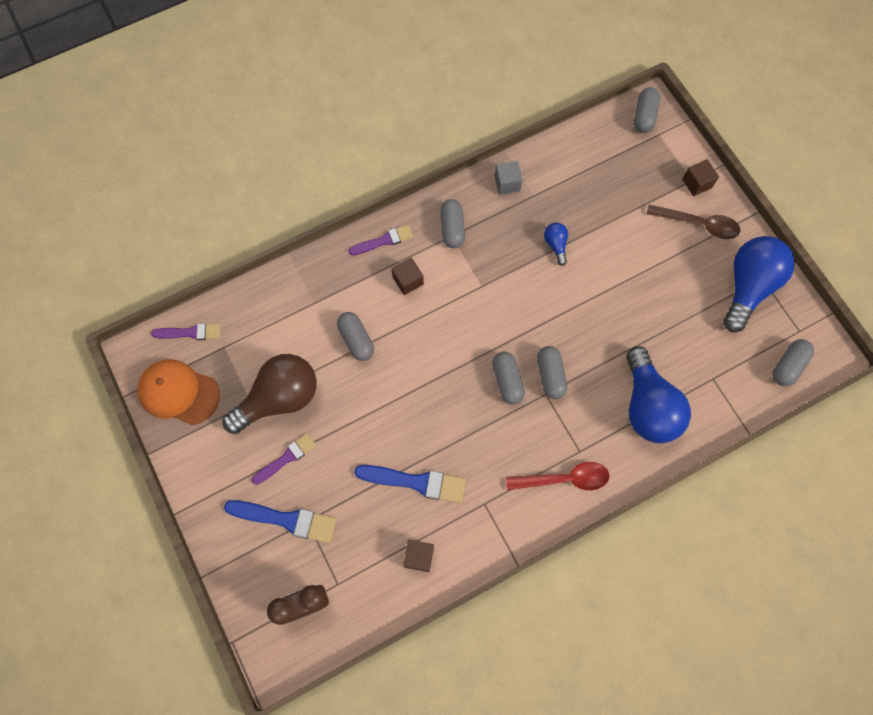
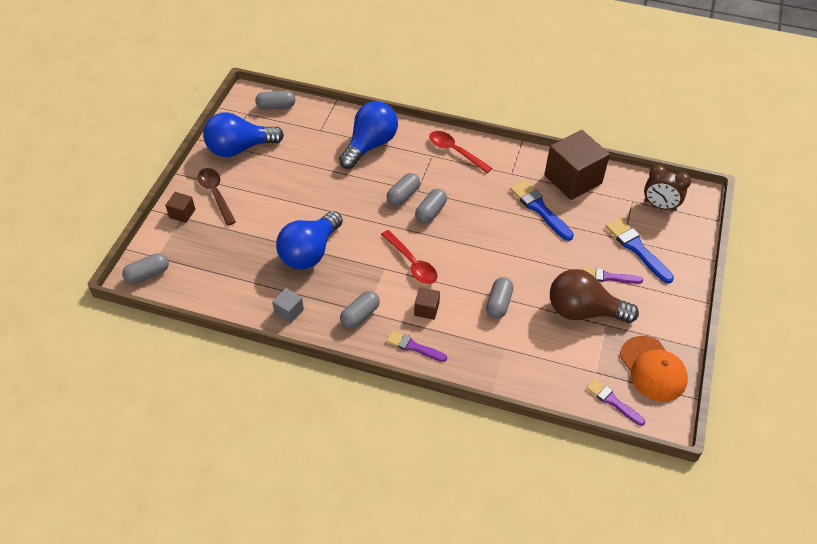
camera: 135 degrees left, 20 degrees down
(419, 556) = (573, 179): brown cube -> brown cube, size x2.22
(465, 312) = (412, 263): none -> red spoon
(555, 245) = (310, 252): blue light bulb -> blue light bulb, size x2.27

